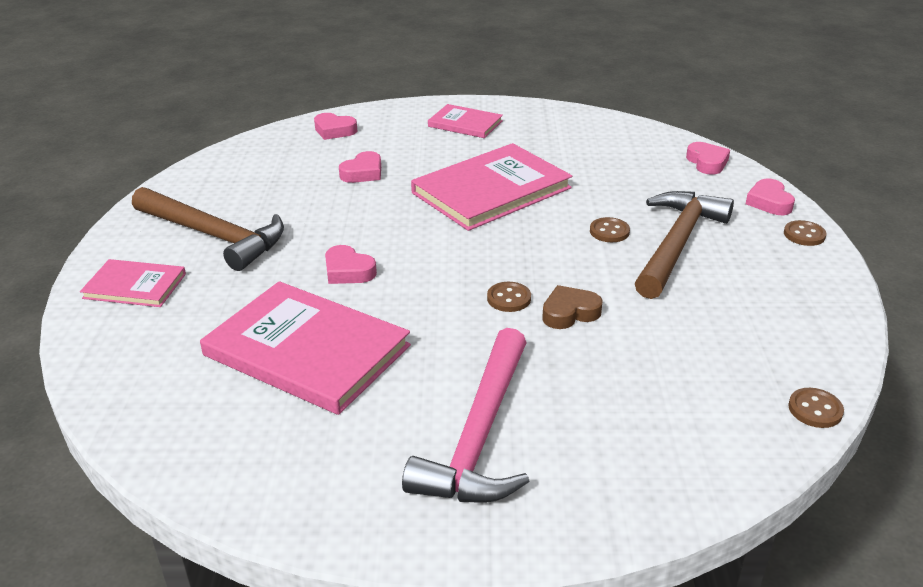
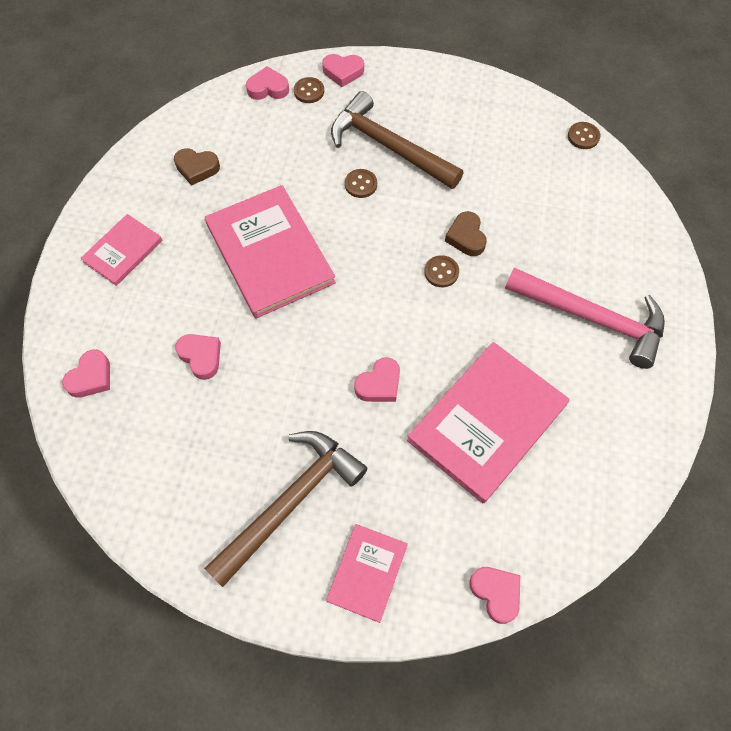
camera: 80 degrees left, 30 degrees up
(94, 373) = (496, 593): none -> pink heart
(576, 142) = (197, 168): none -> brown heart
(804, 235) = (394, 69): brown button -> brown button (309, 91)

